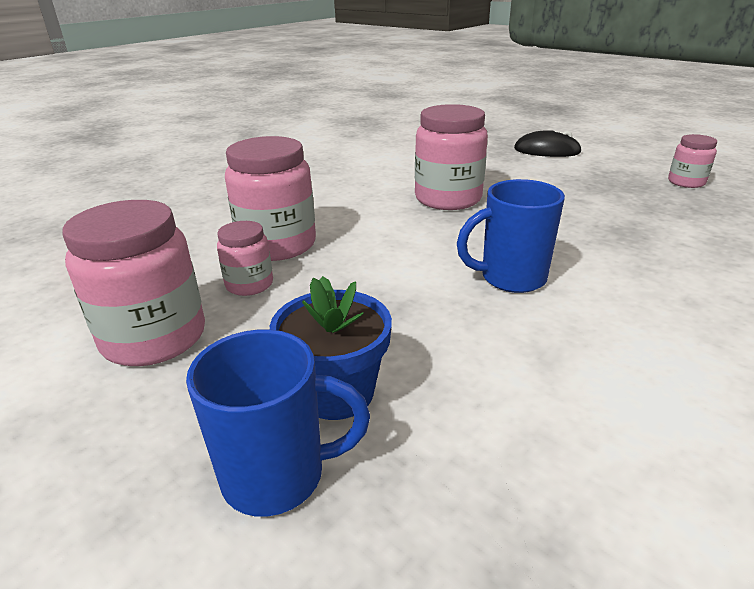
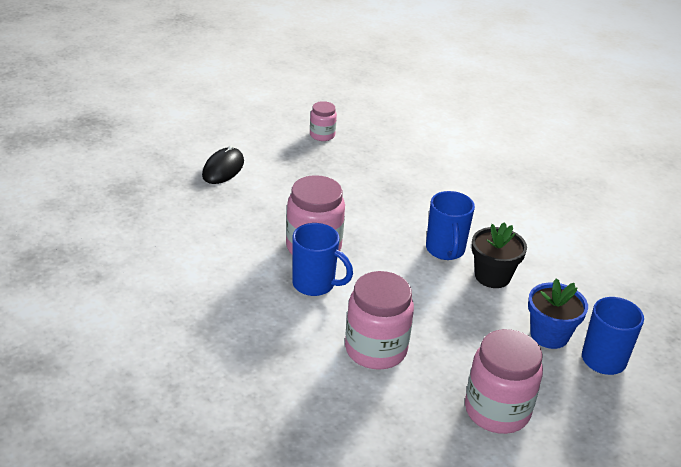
camera: 85 degrees left, 5 degrees up
(249, 284) = (436, 366): pink jar -> none
(381, 205) = (315, 284): none -> blue mug
(474, 324) = (492, 276): none -> black flower pot

